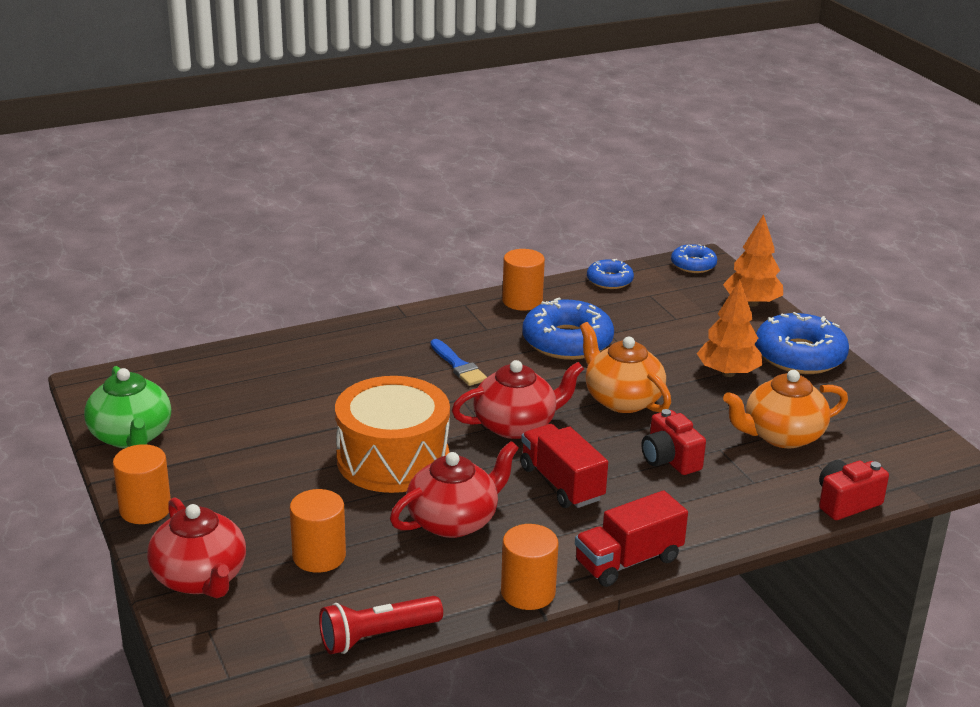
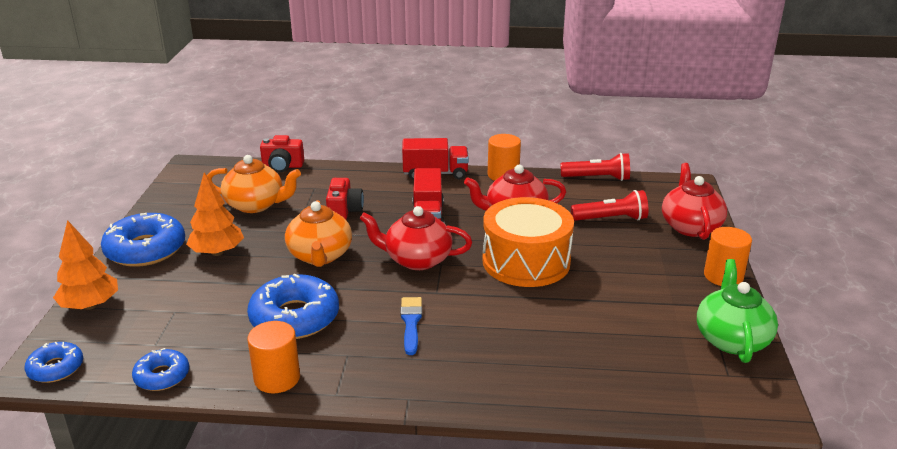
camera: 150 degrees left, 0 degrees up
(319, 556) = (611, 219): orange cylinder -> red flashlight

